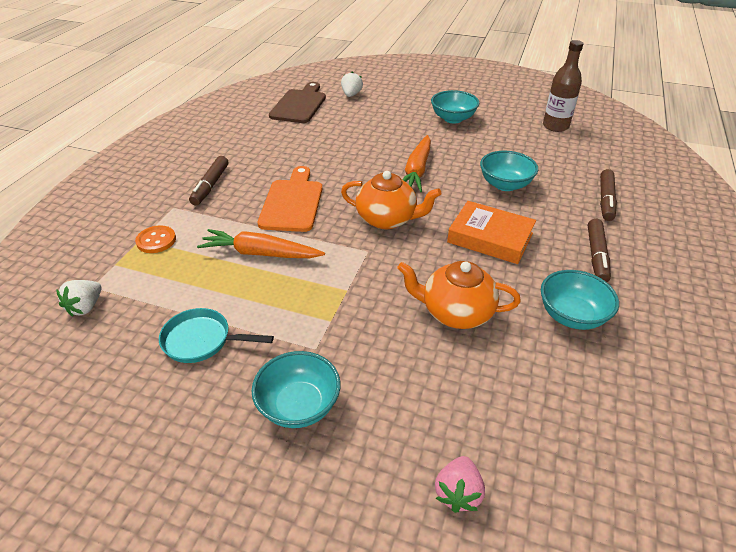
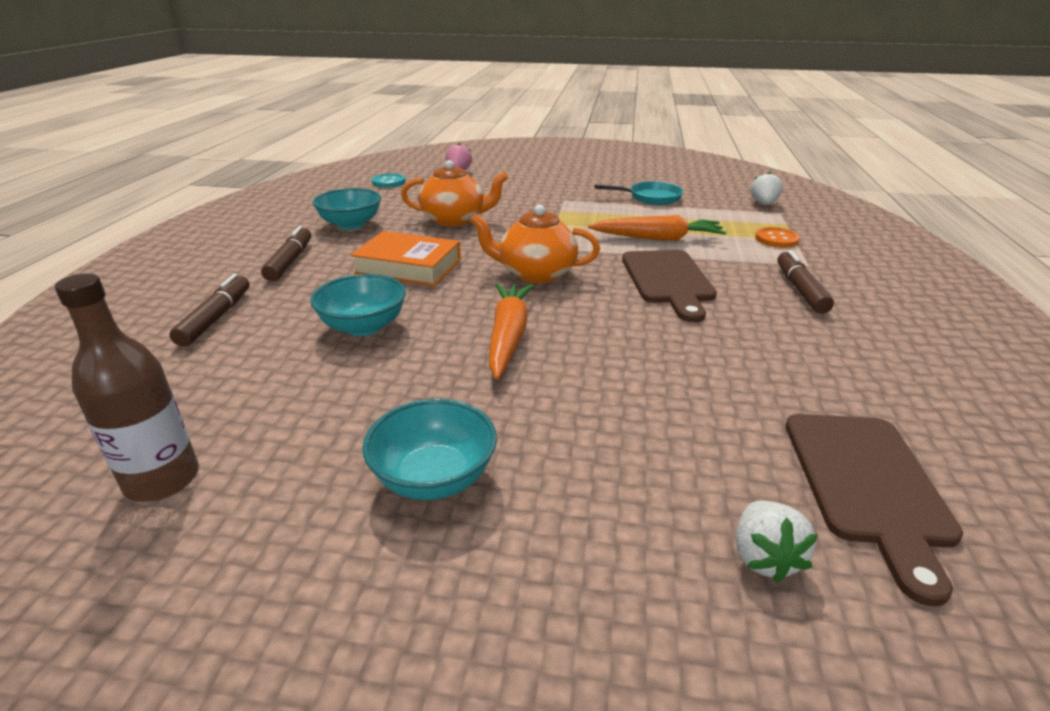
camera: 170 degrees right, 10 degrees down
(292, 202) = (668, 280): orange cutting board -> brown cutting board
(299, 406) = (560, 184): turquoise bowl -> none
(572, 453) = (388, 182): none -> turquoise button

